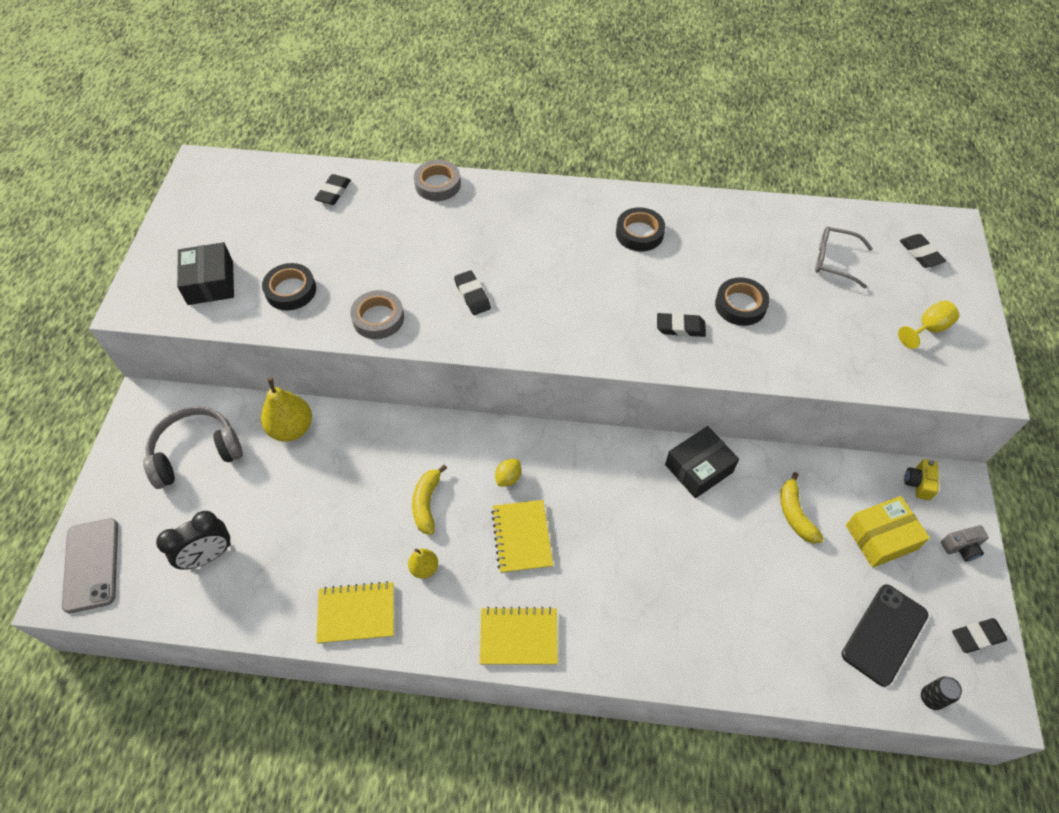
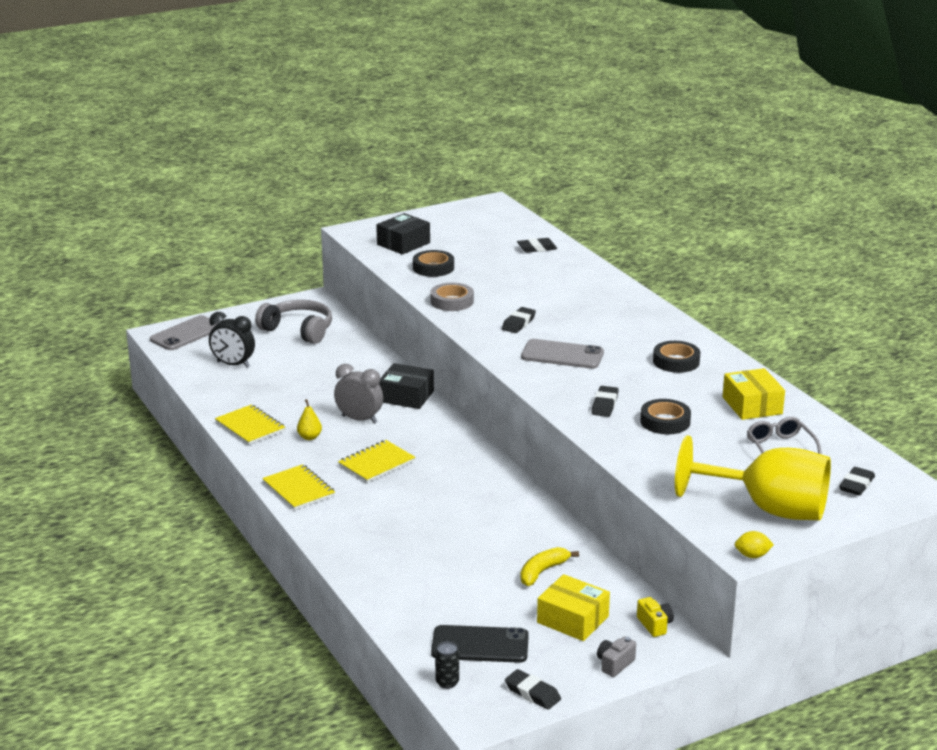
camera: 55 degrees right, 30 degrees down
(292, 428) = (356, 352): yellow pear -> none
(426, 503) = (359, 419): yellow banana -> grey clock
(438, 184) = (602, 277): grey tape -> none
(508, 478) = (418, 441): yellow lemon -> yellow lemon (752, 556)
(562, 301) = (562, 355): none -> grey phone
(680, 327) = (605, 405): black eraser -> black eraser turned 45 degrees clockwise
(699, 468) = (529, 515): black box -> black box (406, 396)
(752, 234) = (752, 405): none -> yellow box
(918, 483) = (655, 625): yellow camera -> yellow camera turned 90 degrees clockwise
(928, 329) = (768, 509): yellow goblet -> yellow goblet, size x2.44
(961, 547) = (614, 664): grey camera -> grey camera turned 90 degrees clockwise

